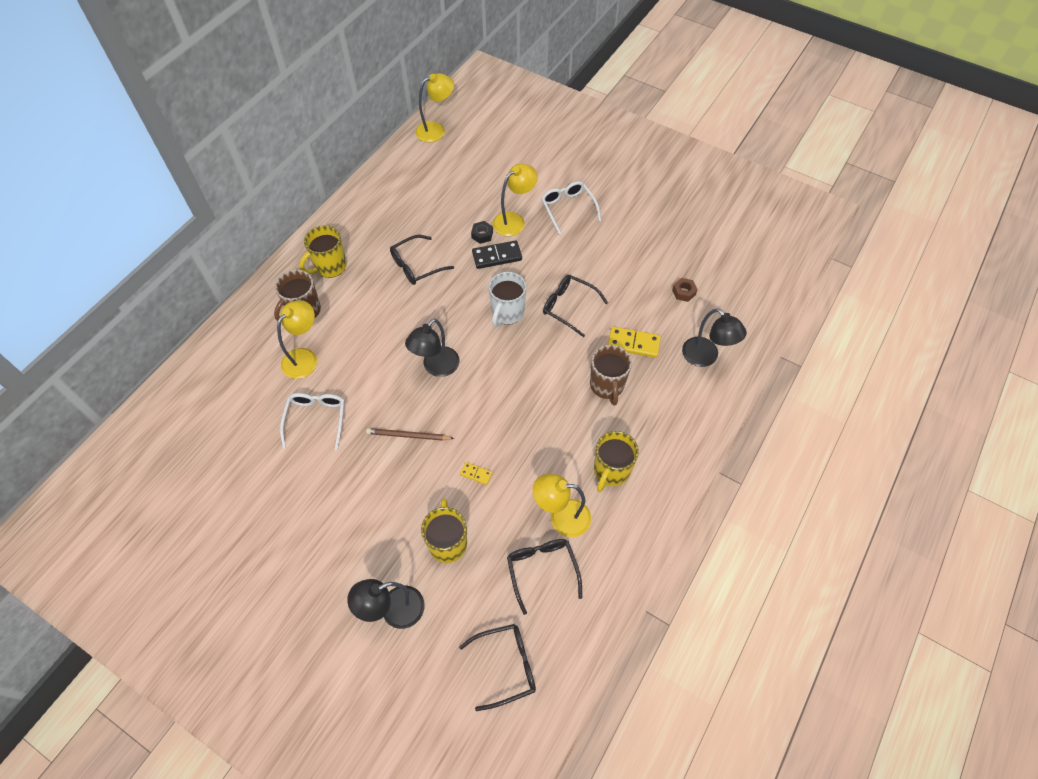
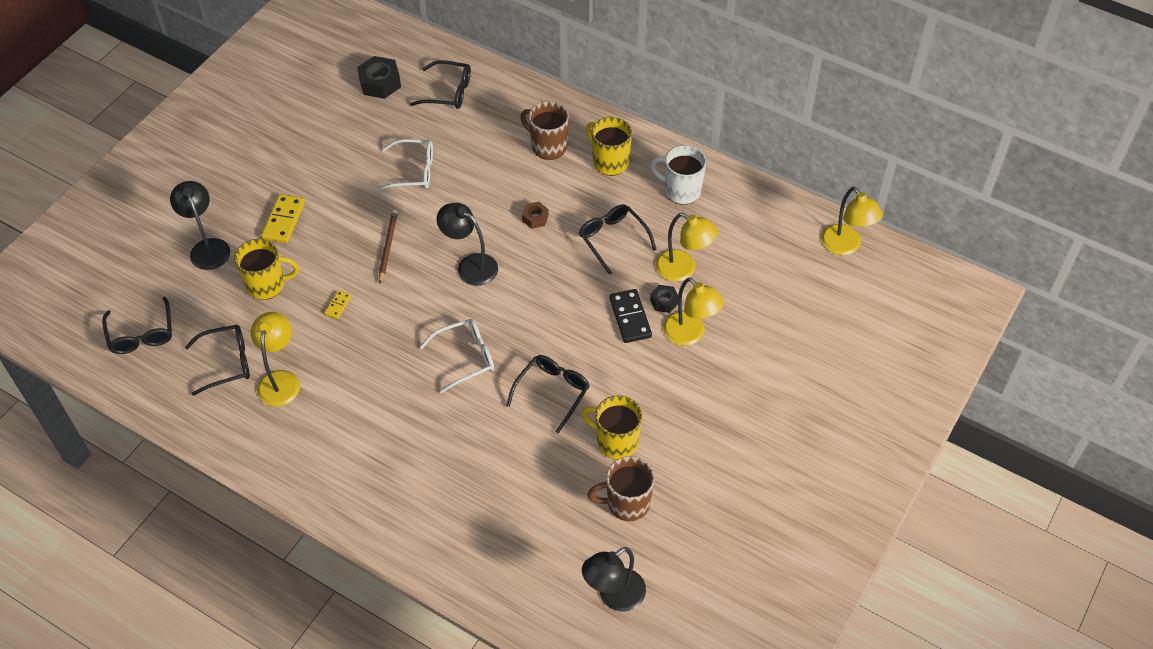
camera: 90 degrees right, 5 degrees down
(186, 457) = (380, 83): none -> black nut
(215, 393) = (448, 92): none -> black glasses
(304, 357) = (488, 154): yellow lamp -> yellow lamp (683, 270)
(507, 313) = (543, 329): white mug -> white mug (681, 190)
(568, 209) = (714, 394): white glasses -> white glasses (465, 358)
(607, 386) = (437, 428): brown mug -> brown mug (626, 503)
(611, 471) = (328, 427): yellow mug -> yellow mug (616, 441)
(633, 343) = (496, 459): yellow domino -> yellow domino (284, 220)
(683, 292) = (576, 523): brown nut -> brown nut (535, 218)
(705, 357) = (472, 539): black lamp -> black lamp (614, 596)

